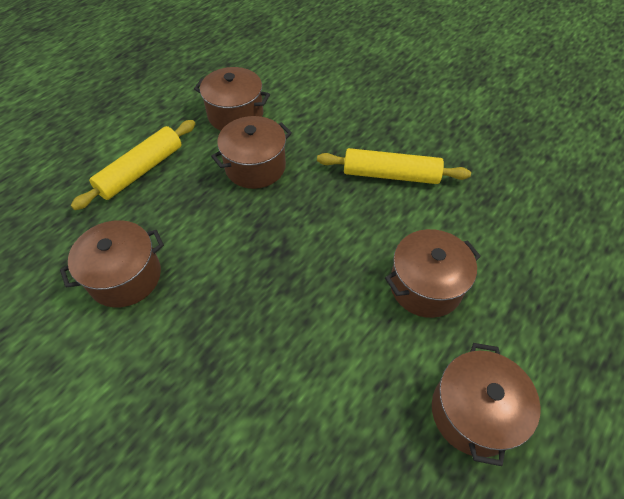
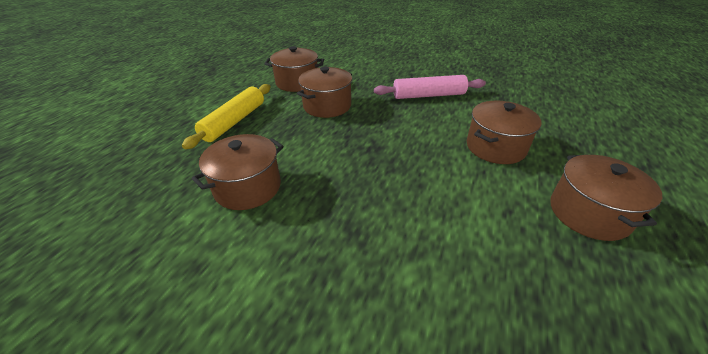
camera: 15 degrees left, 15 degrees down
(390, 175) = (428, 95): yellow rolling pin -> pink rolling pin

